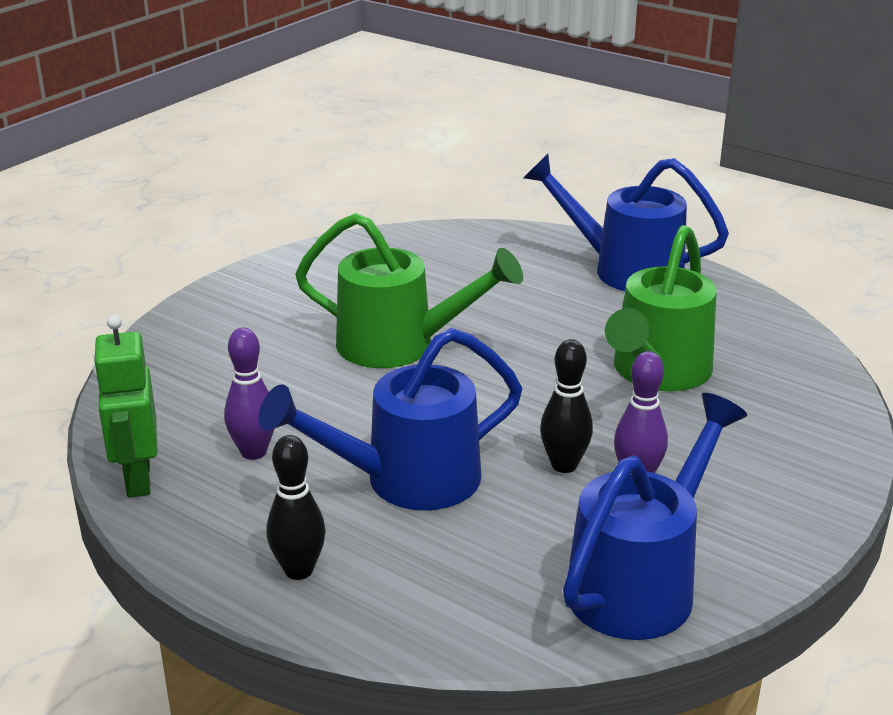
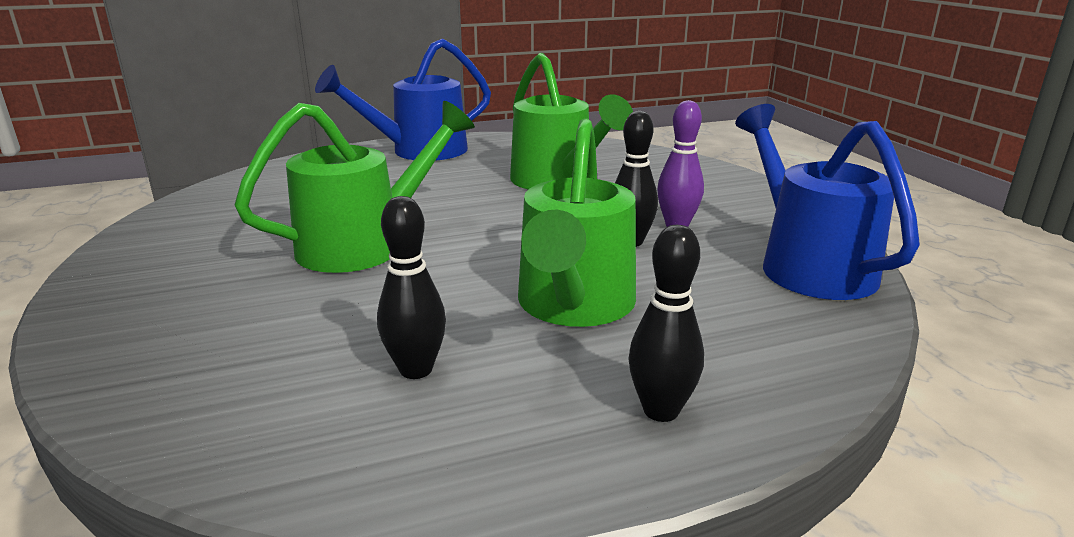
camera: 55 degrees left, 5 degrees down
(137, 479) = (349, 472): green robot -> none
(253, 452) = (416, 369): purple bowling pin -> black bowling pin
(406, 480) = (573, 306): blue watering can -> green watering can

